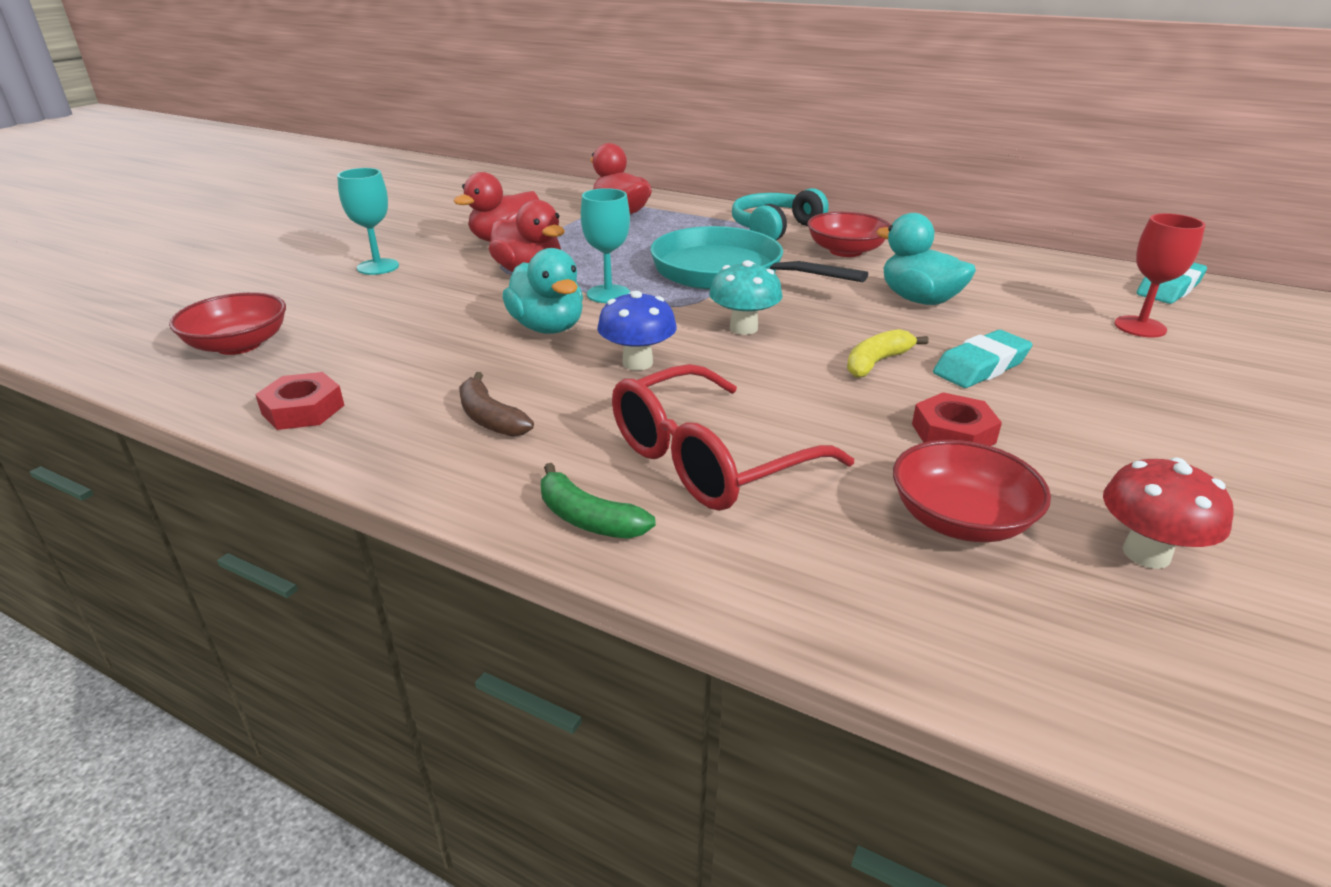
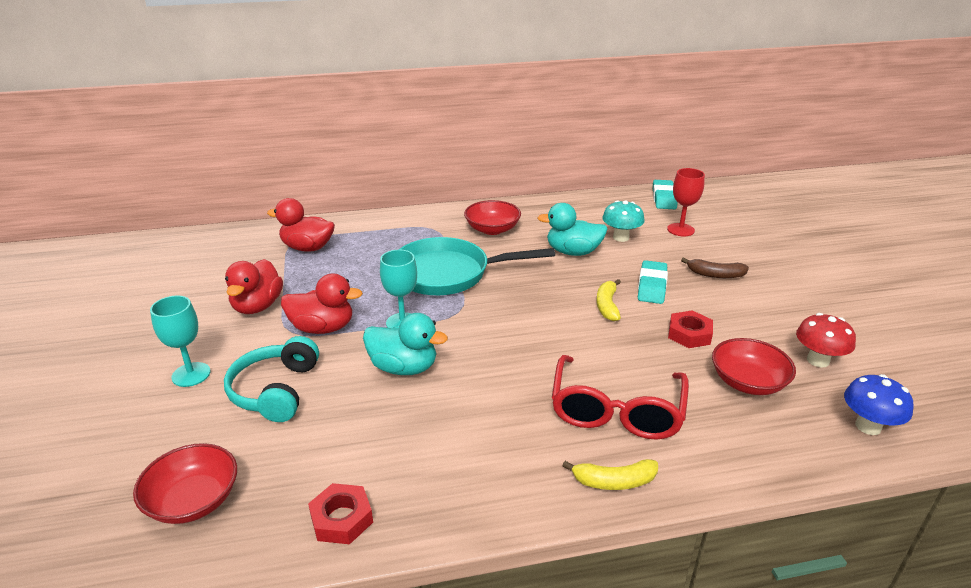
camera: 40 degrees left, 0 degrees up
(490, 418) = (471, 452): brown banana -> brown banana (715, 275)
(588, 518) = (614, 481): green banana -> yellow banana
(637, 363) = (495, 367): blue mushroom -> blue mushroom (868, 426)
(743, 328) = (515, 313): turquoise mushroom -> turquoise mushroom (621, 237)
(774, 229) = (429, 226): turquoise headphones -> turquoise headphones (275, 390)

